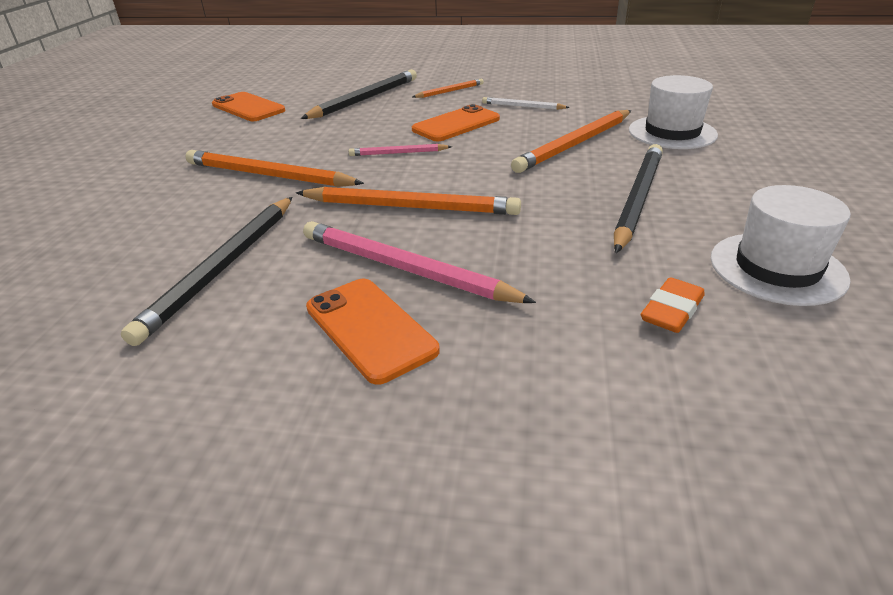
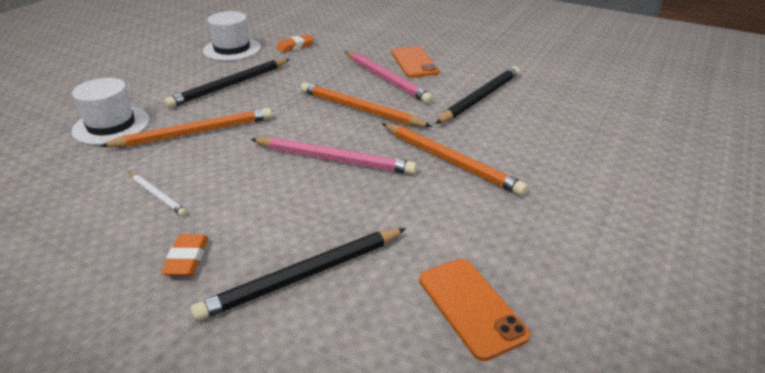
camera: 160 degrees left, 0 degrees up
(398, 153) = (334, 159): pink pencil -> pink pencil, size x1.89
(449, 91) = (187, 259): orange pencil -> orange eraser
(456, 124) = (251, 185): orange phone -> none

